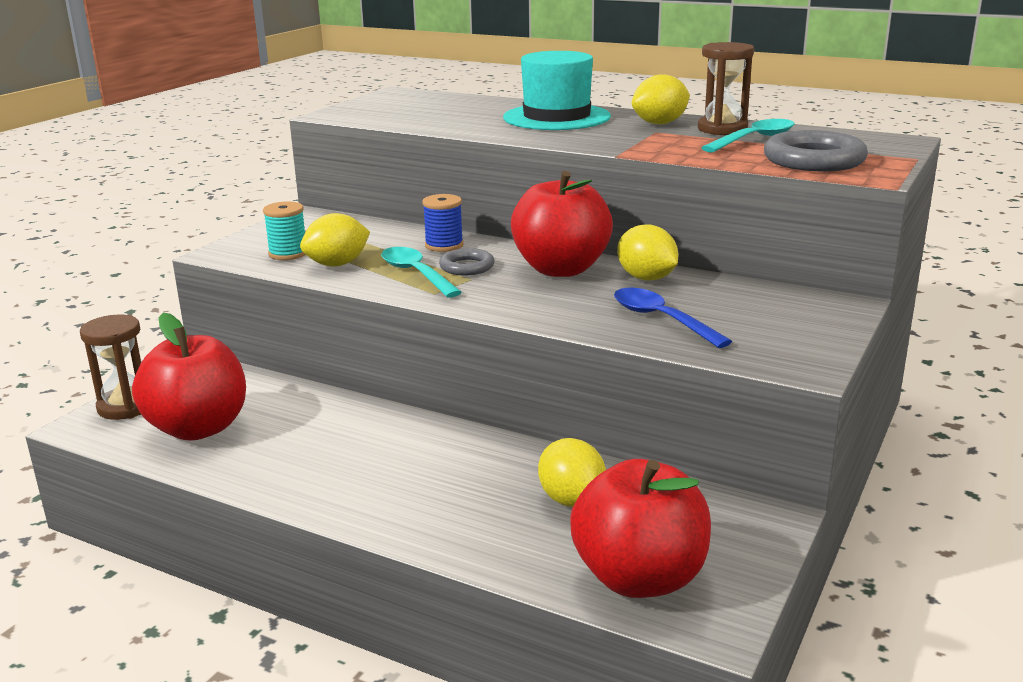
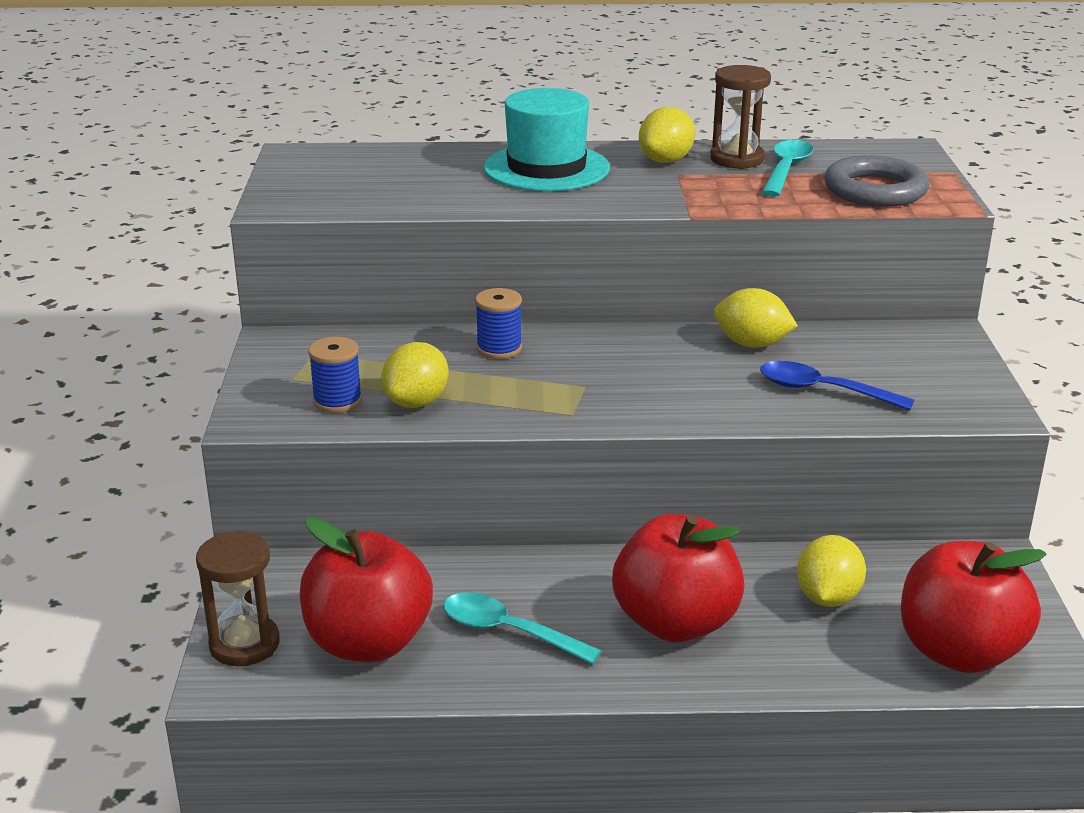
camera: 30 degrees left, 5 degrees up
(288, 253) = (337, 401): turquoise spool -> blue spool
(416, 274) = (521, 394): turquoise spoon -> turquoise spoon (508, 631)
(467, 267) = (561, 372): grey ring -> none
(561, 269) = (659, 352): red apple -> red apple (675, 622)
(572, 500) = (827, 597): yellow lemon -> yellow lemon turned 75 degrees clockwise

